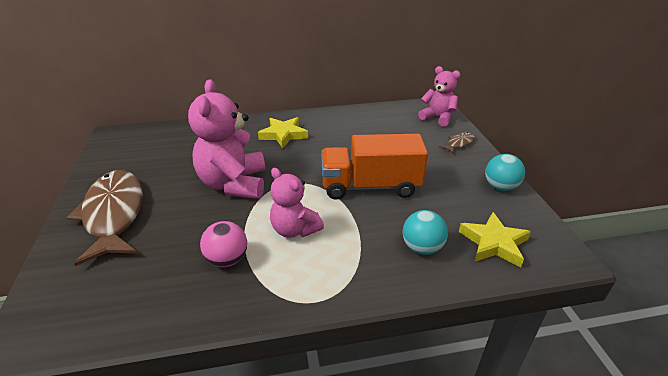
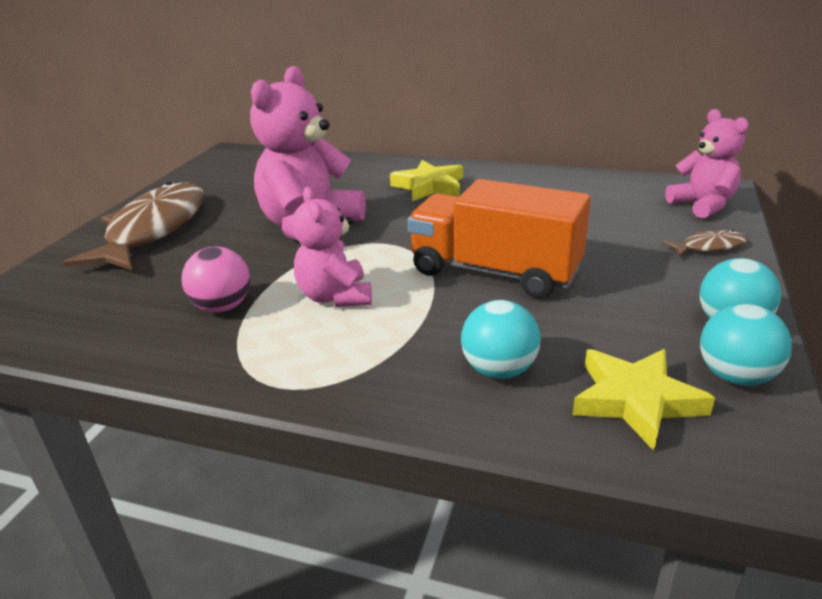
camera: 30 degrees right, 5 degrees down
(522, 215) = (735, 376): none -> turquoise ball

